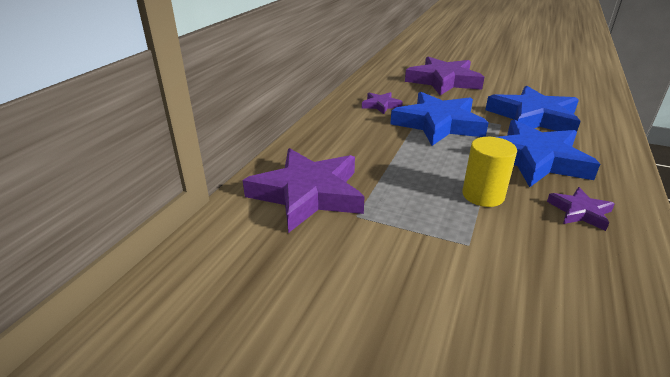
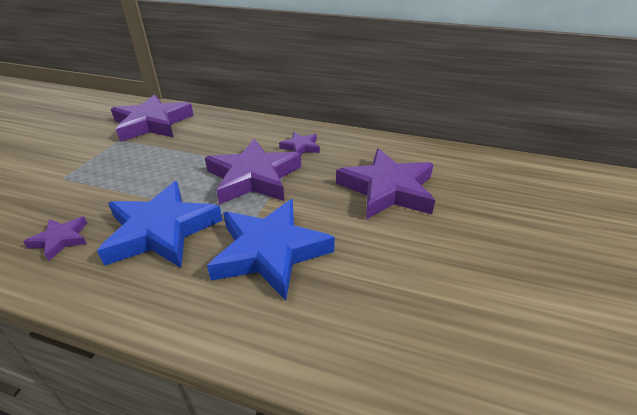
camera: 85 degrees right, 5 degrees up
(438, 124) = (254, 177): blue star -> purple star
(483, 195) = (115, 190): yellow cylinder -> none

